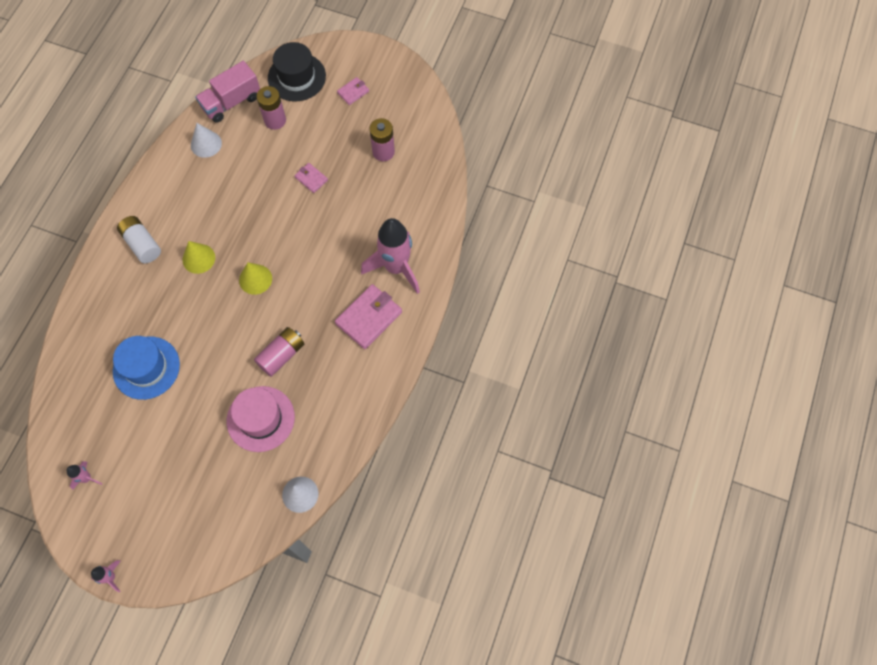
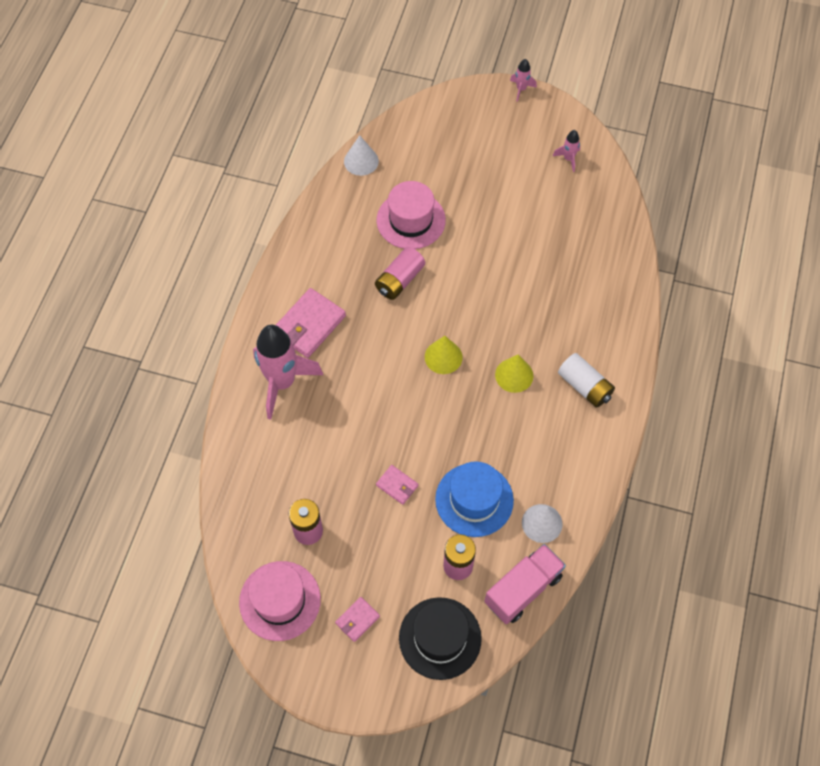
camera: 175 degrees right, 5 degrees down
(146, 368) = (540, 257): blue hat -> blue hat (474, 500)
(407, 108) = (280, 600): none -> pink hat

